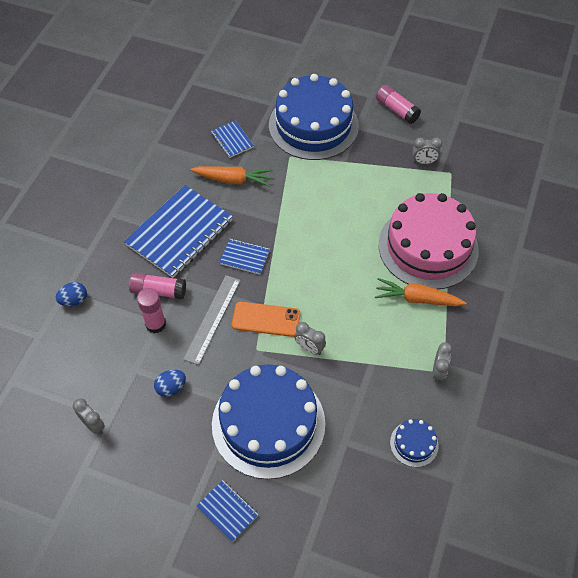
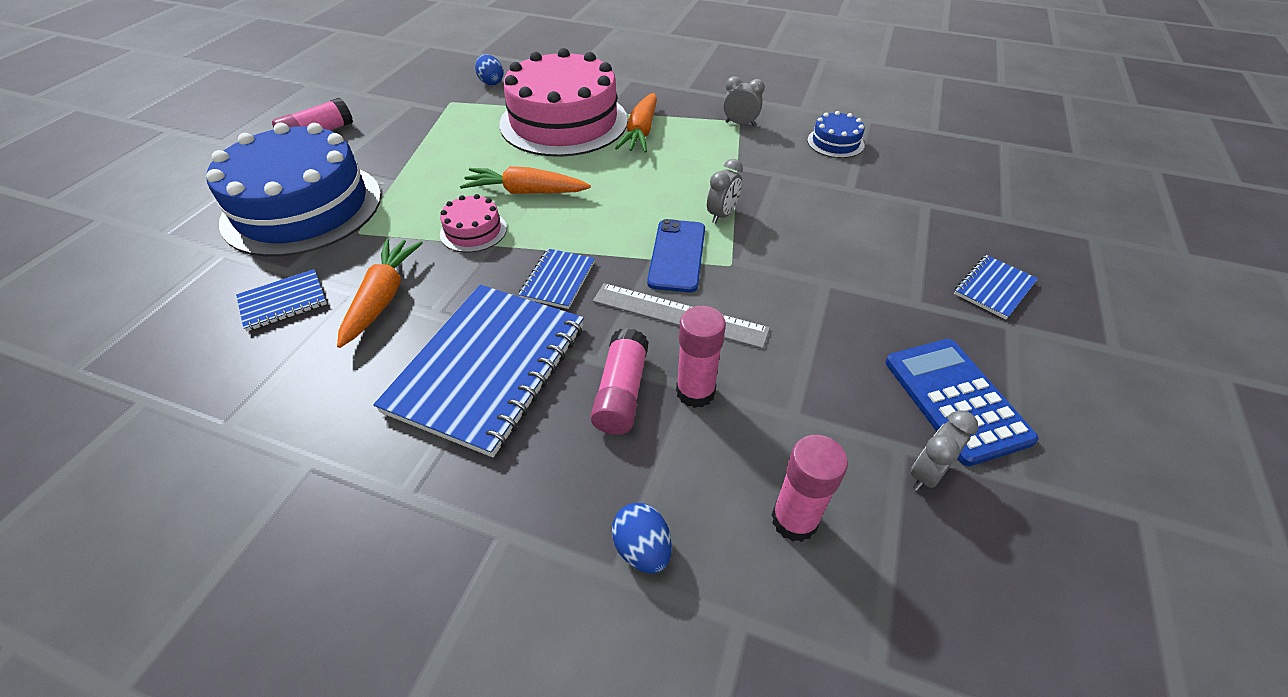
camera: 90 degrees left, 10 degrees down
(78, 360) = (794, 520): none -> pink glue stick
(137, 454) = (955, 400): none -> blue calculator
(171, 388) = (819, 361): blue egg -> blue egg (491, 82)
(180, 233) = (488, 368): blue notebook -> blue notebook turned 75 degrees clockwise
(266, 319) = (677, 255): orange phone -> blue phone
(268, 423) = (848, 251): blue cake -> none
(291, 210) = (473, 231): none -> pink cake
(333, 232) = (526, 192): none -> orange carrot
(424, 162) = (424, 118): grey clock -> none

